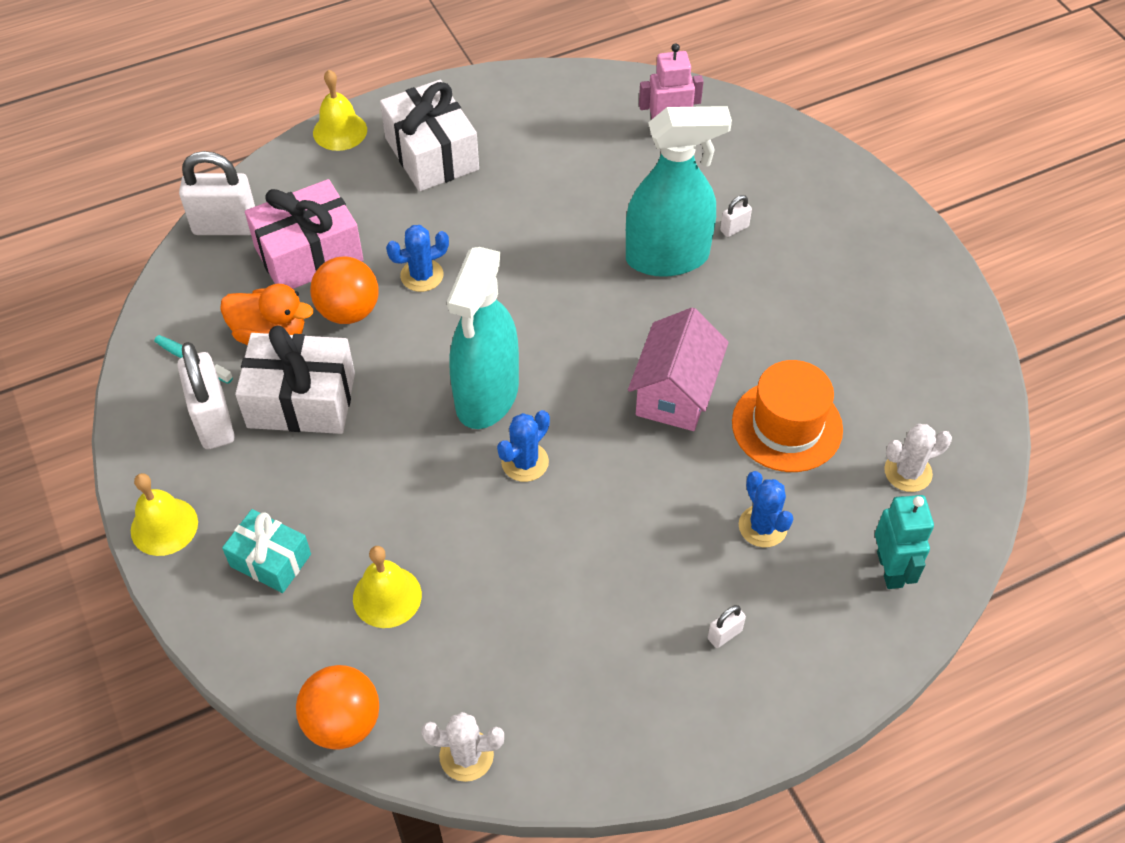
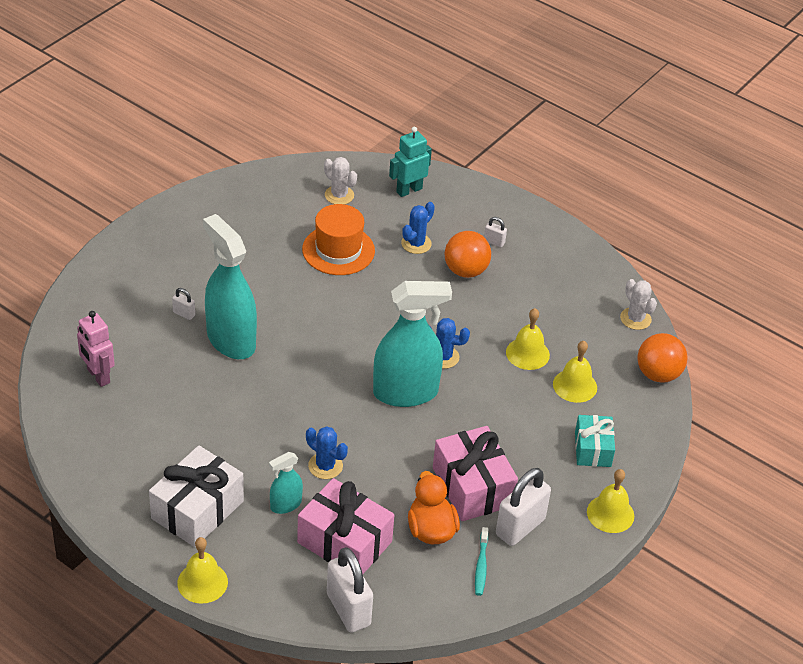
camera: 120 degrees left, 10 degrees down
(301, 400) = (472, 487): white gift -> pink gift
(348, 311) = (383, 494): orange ball -> orange ball (465, 271)
(391, 223) = (285, 504): none -> turquoise spray bottle
(477, 567) = (527, 353): none -> yellow bell
(675, 393) = (345, 304): pink house -> none

